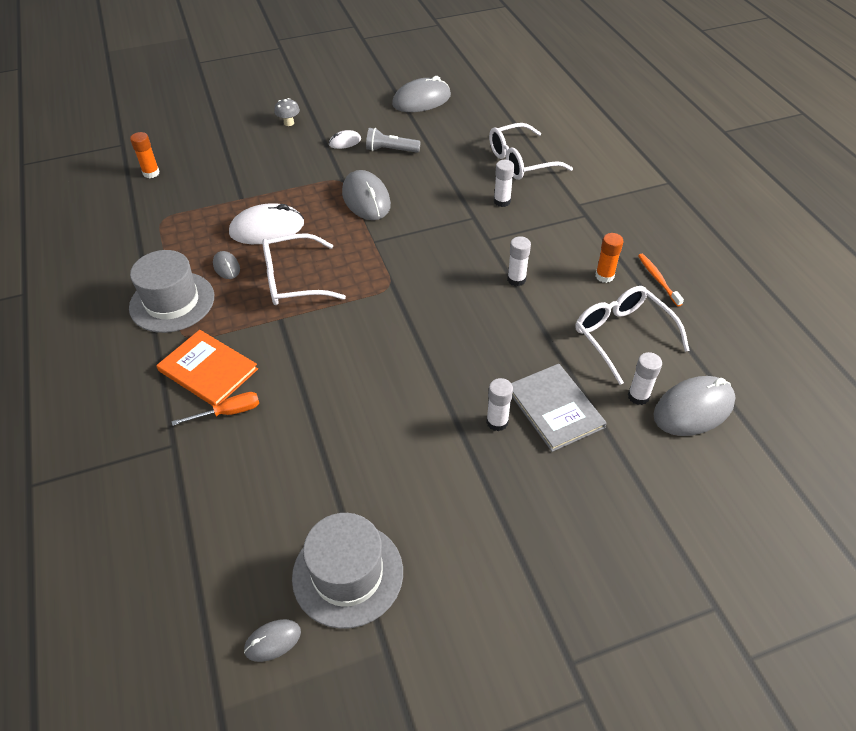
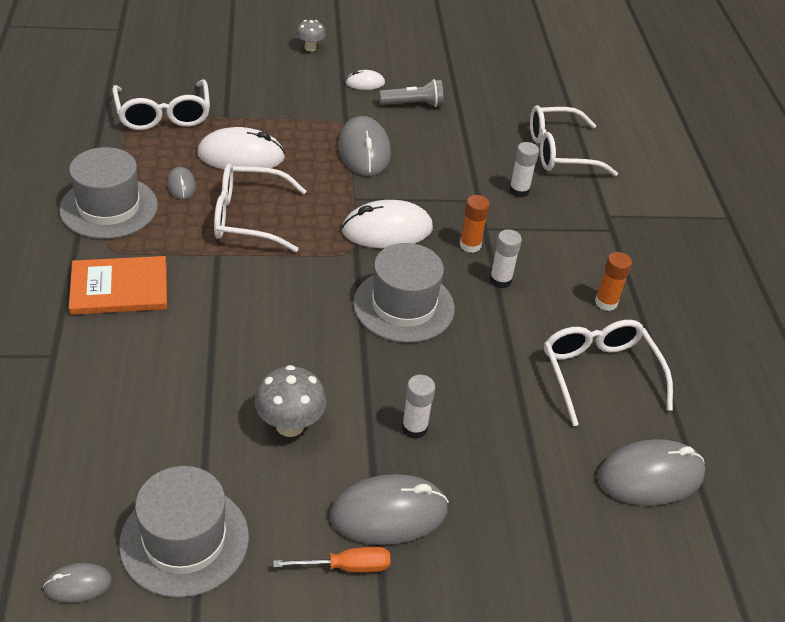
camera: 10 degrees right, 5 degrees down
(151, 173) = (139, 67): orange glue stick -> orange glue stick (470, 245)
(188, 209) = (163, 115): none -> white glasses
(208, 370) = (119, 288): orange book -> orange book turned 60 degrees counterclockwise
(228, 412) = (123, 338): orange screwdriver -> orange screwdriver (346, 566)
(391, 150) = (413, 104): grey flashlight -> grey flashlight turned 150 degrees clockwise
(396, 448) = (290, 425): none -> grey mushroom
(410, 261) = (387, 230): none -> white mouse
(421, 100) = (471, 57): grey mouse -> grey mouse (389, 513)
(448, 321) = (404, 305): none -> grey hat
(555, 408) = (487, 431): grey book -> none
(638, 396) = (590, 445): white glue stick -> none
(658, 279) = (669, 322): orange toothbrush -> none

